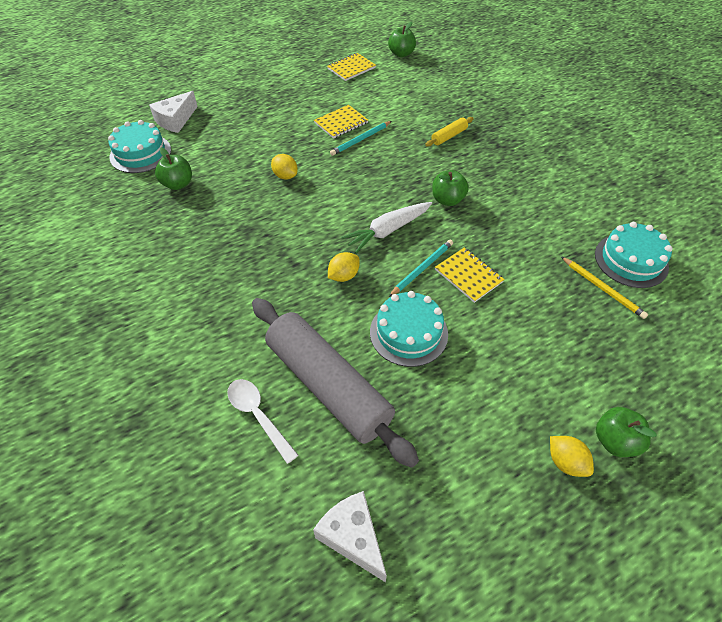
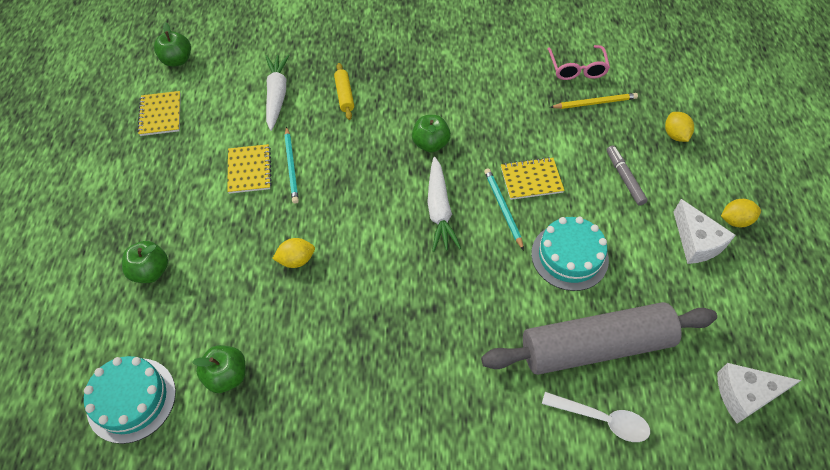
camera: 60 degrees left, 5 degrees up
(175, 120) = (96, 334): white cheese -> white cheese (696, 242)
(258, 416) = (601, 419): white spoon -> white spoon turned 150 degrees counterclockwise
(343, 276) = (474, 274): yellow lemon -> yellow lemon (675, 135)
(416, 106) = (277, 95): none -> white carrot
(533, 344) = (624, 178): none -> grey marker
(615, 441) = (730, 182): green apple -> green apple (151, 271)
(631, 260) = (577, 68): turquoise cake -> pink glasses

